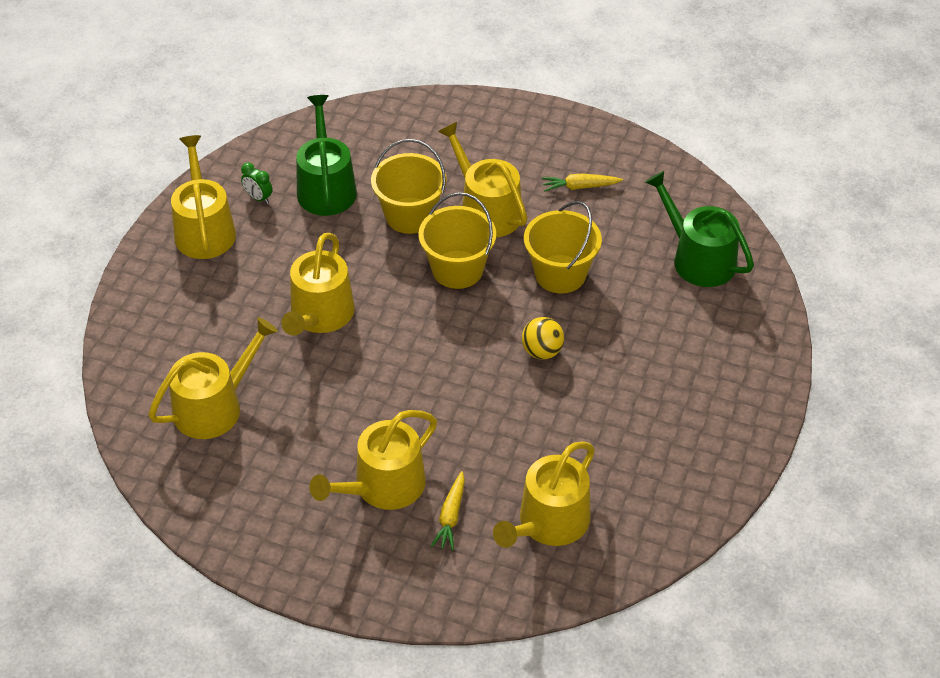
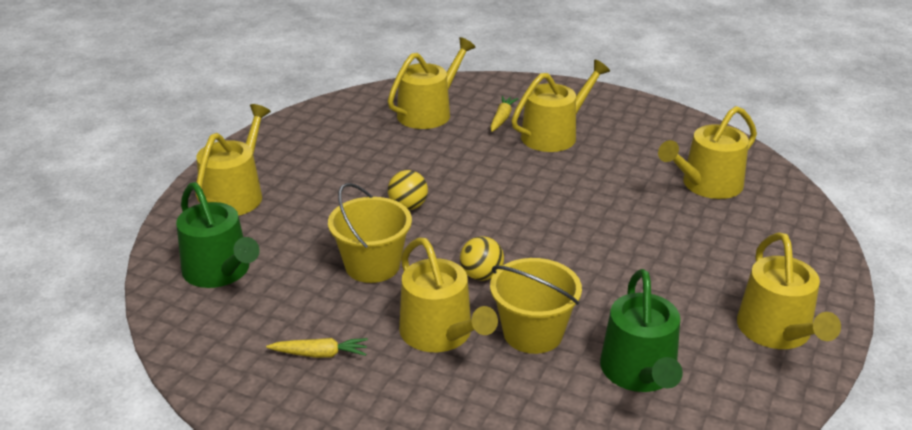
camera: 175 degrees left, 15 degrees down
(258, 198) = (724, 365): green clock -> none
(319, 316) = (624, 244): yellow watering can -> yellow watering can (236, 194)
(457, 269) = (481, 275): yellow bucket -> yellow ball

